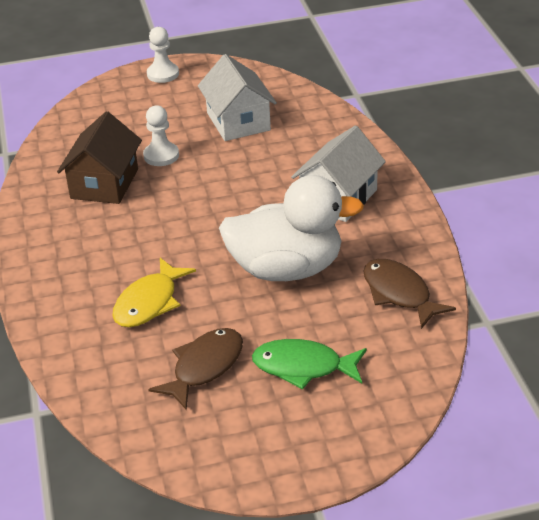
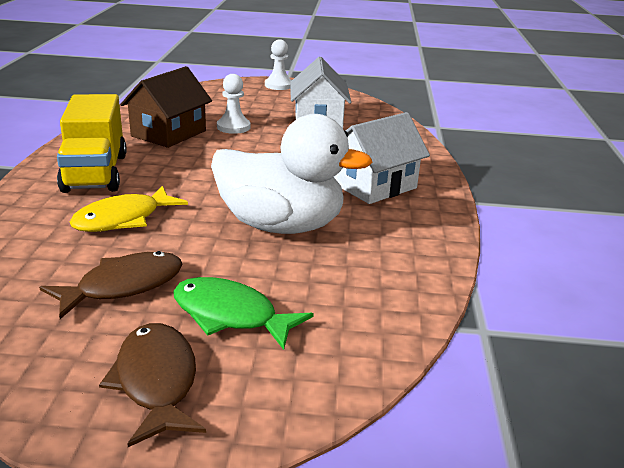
camera: 15 degrees right, 10 degrees down
(78, 257) = (95, 173): none -> yellow truck
(399, 294) = (389, 275): brown fish -> brown fish (156, 382)

